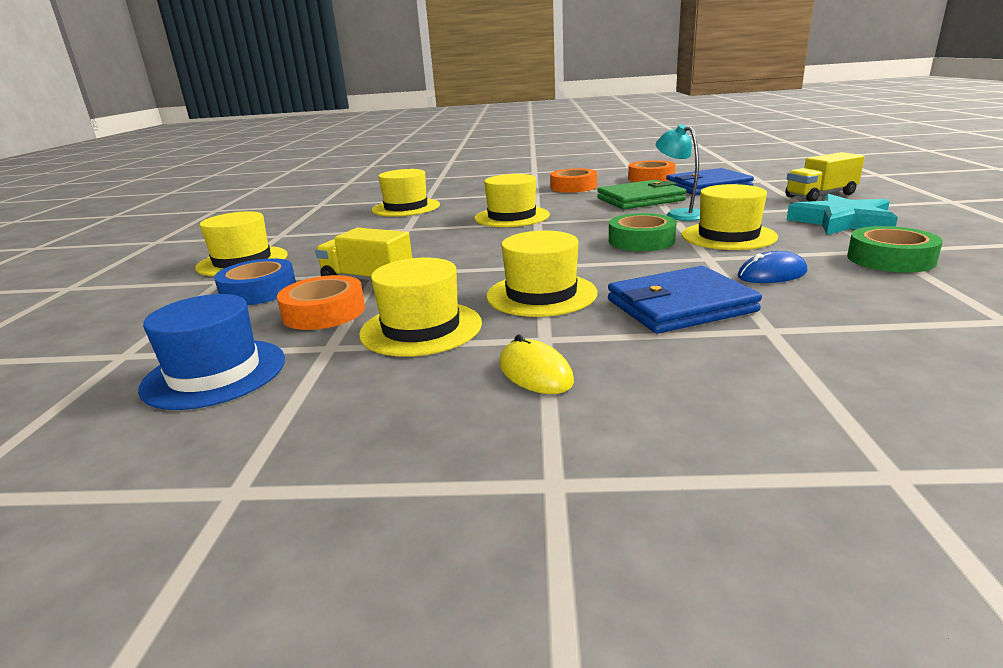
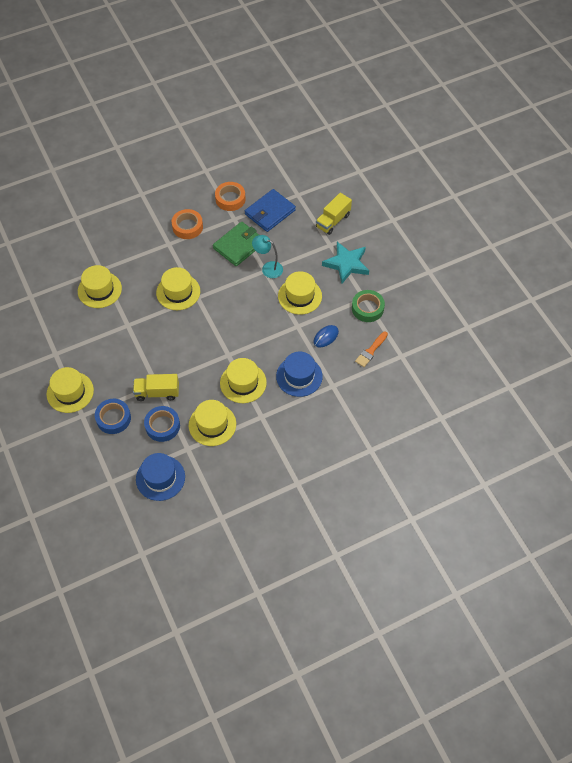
camera: 30 degrees left, 35 degrees up
(324, 312) = (162, 426): orange tape -> blue tape
(535, 372) = (268, 438): yellow mouse -> none
(641, 241) = (262, 312): green tape -> none
(680, 306) = (299, 376): blue wallet -> blue hat
(898, 302) = (371, 351): none -> orange brush

